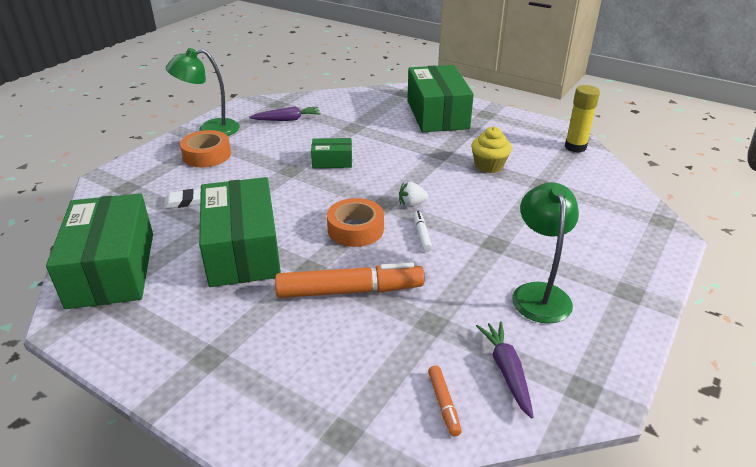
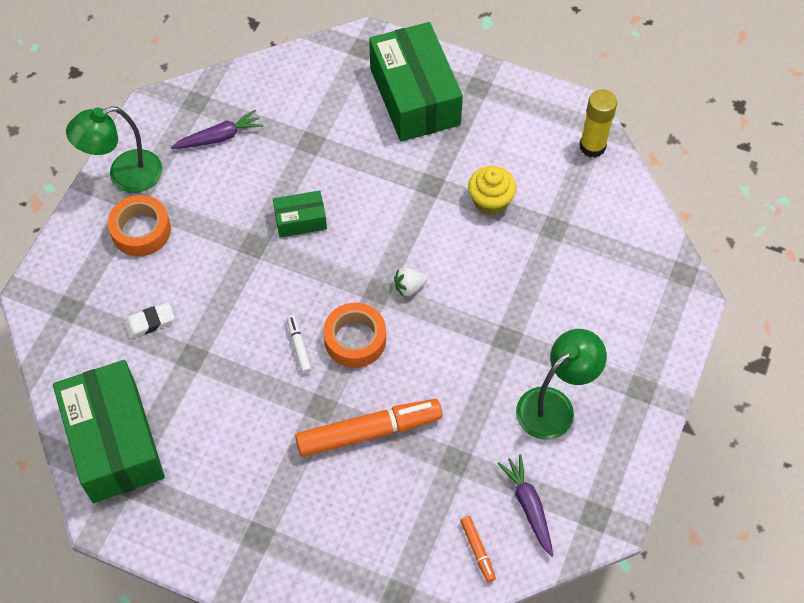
camera: 10 degrees left, 25 degrees up
(243, 250) = (242, 391): green box -> none
(421, 234) = (428, 337): white marker -> white marker (299, 346)
(539, 293) = (554, 405): green lamp -> green lamp turned 60 degrees clockwise

